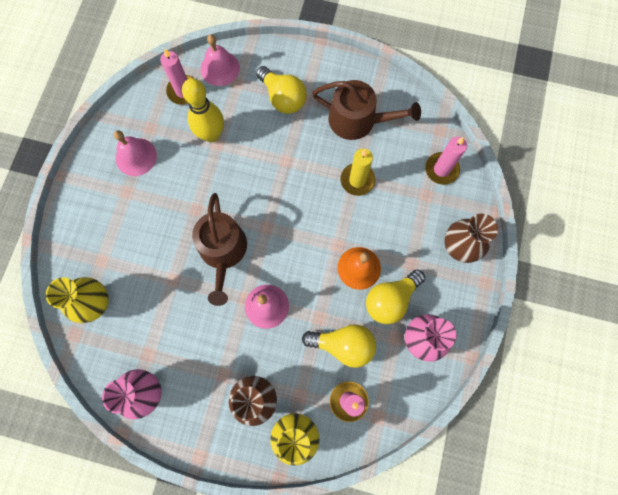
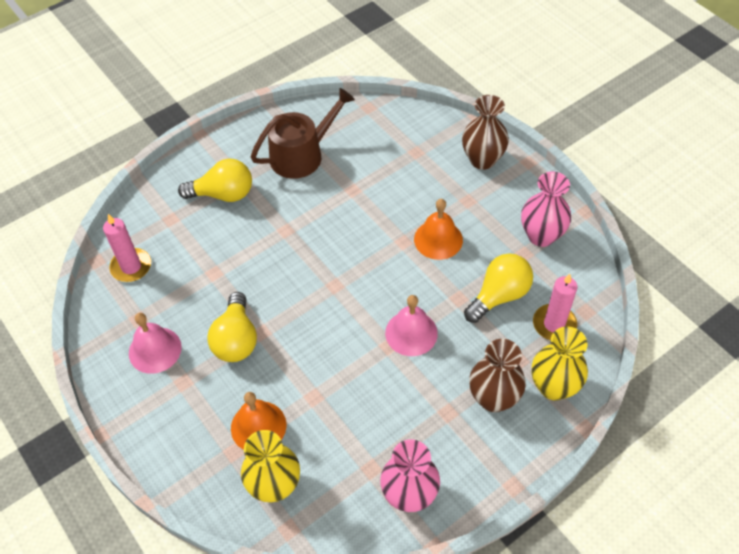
camera: 50 degrees left, 20 degrees down
(128, 262) = (258, 426): none -> orange bell
(211, 135) = (200, 271): yellow bowling pin -> none
(220, 68) = (141, 223): pink bell -> none
(223, 252) = (326, 335): brown watering can -> none
(357, 180) = (356, 190): yellow candle -> none
(390, 299) = (487, 235): yellow light bulb -> yellow light bulb (236, 339)
(441, 169) = (403, 128): pink candle -> none

